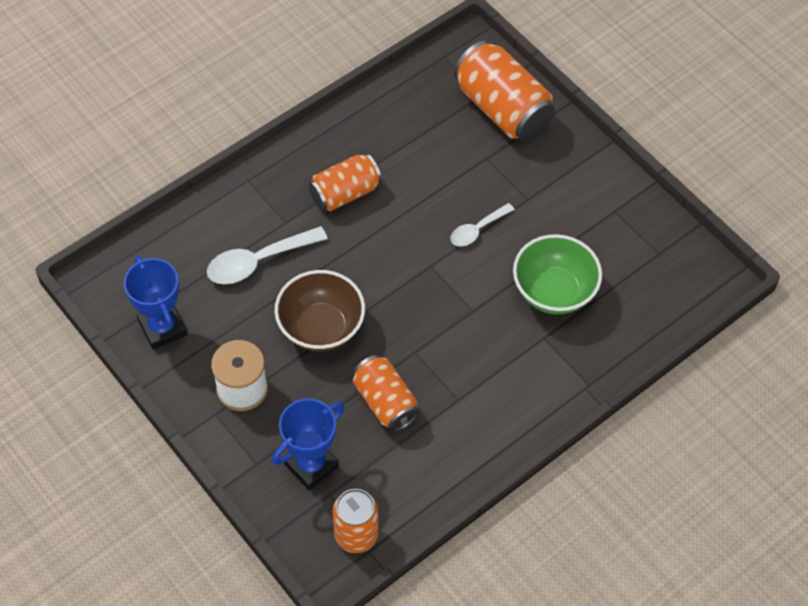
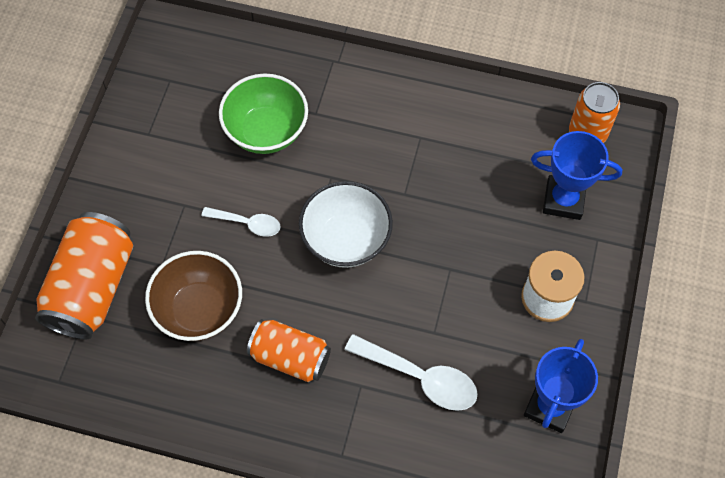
camera: 125 degrees left, 5 degrees up
(321, 328) = (442, 278): brown bowl -> brown bowl (199, 310)
(385, 402) = (466, 185): orange can -> none
(408, 285) = (346, 240): none -> white bowl

